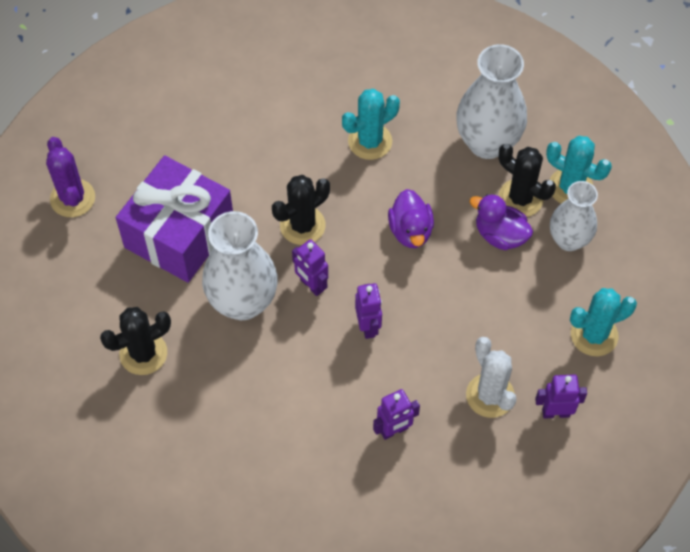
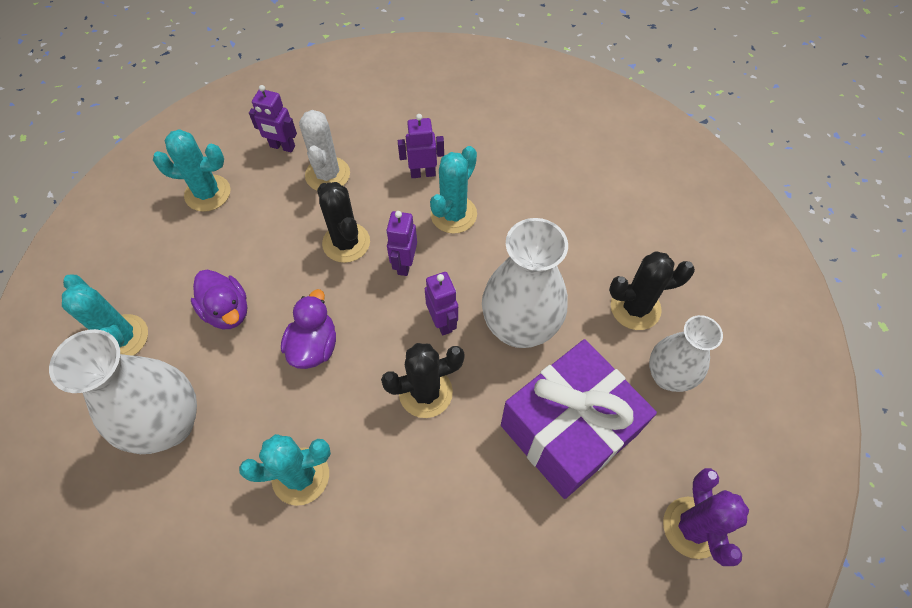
camera: 160 degrees left, 0 degrees up
(343, 393) = (453, 214): none -> turquoise cactus
(520, 198) = (180, 343): black cactus -> black cactus (346, 243)
(569, 240) = (165, 284): white vase -> white vase (667, 376)

